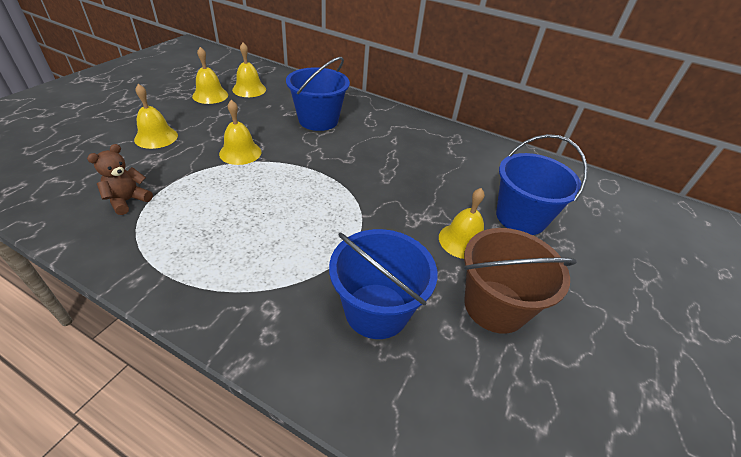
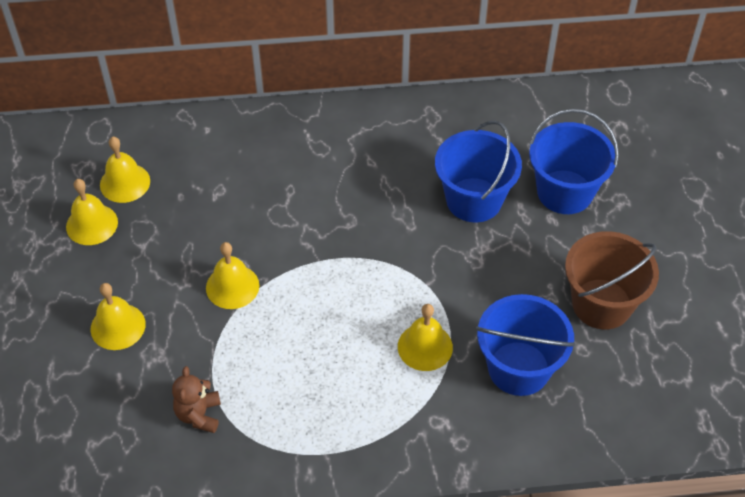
camera: 30 degrees left, 10 degrees up
(318, 120) = (261, 183): blue bucket -> blue bucket (474, 200)
(462, 241) = (534, 254): yellow bell -> yellow bell (425, 347)

